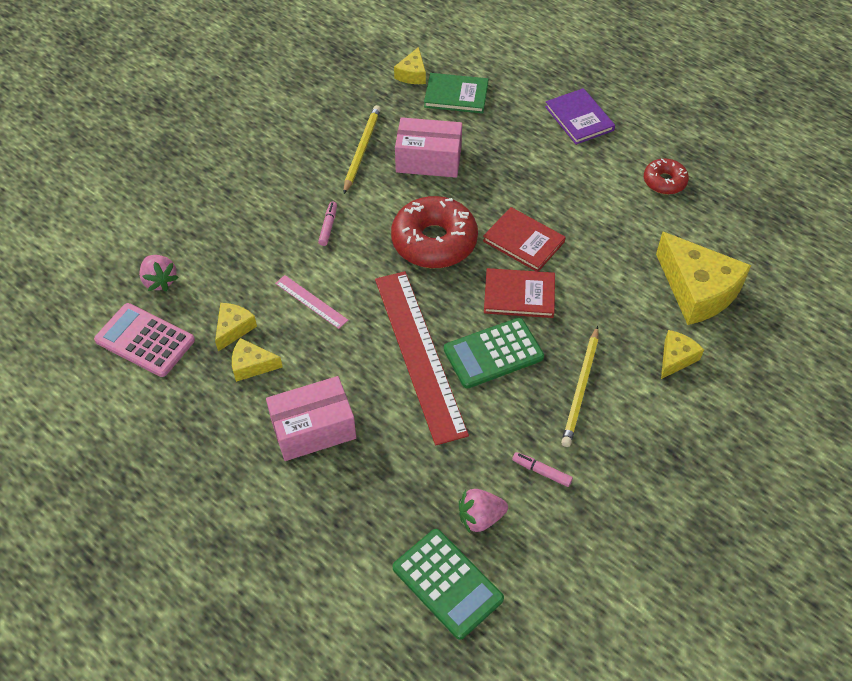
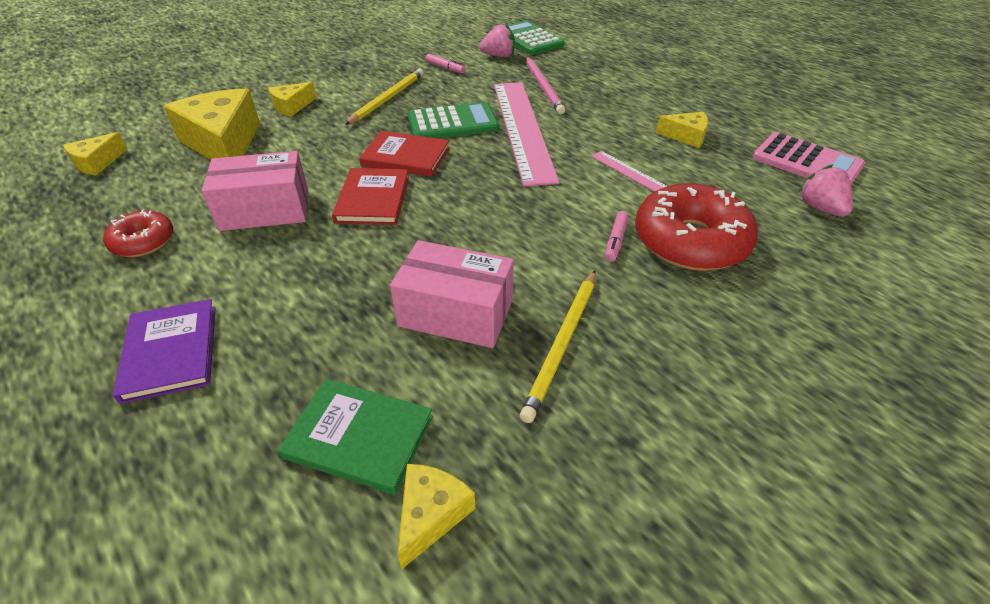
camera: 170 degrees left, 10 degrees down
(233, 329) = (713, 161): yellow cheese -> yellow cheese (97, 163)
(313, 429) = (622, 99): pink box -> pink box (265, 210)
(408, 442) = (543, 87): none -> pink pencil
(419, 354) = (523, 129): red ruler -> pink ruler
(434, 241) = (480, 210): red donut -> red donut (690, 241)
(523, 241) = (373, 199): red book -> red book turned 45 degrees clockwise

